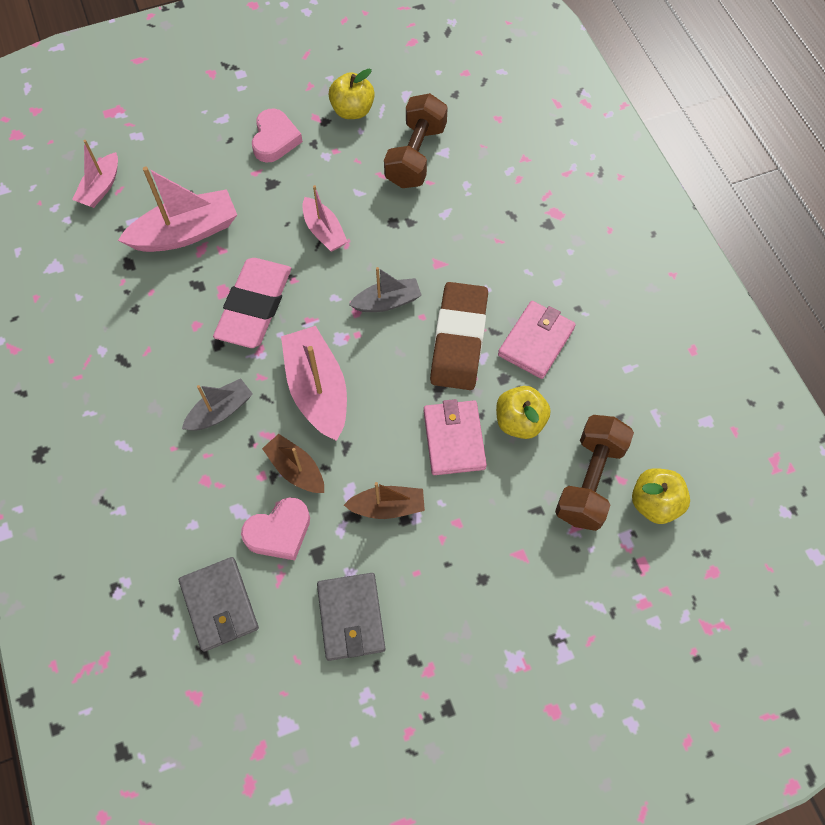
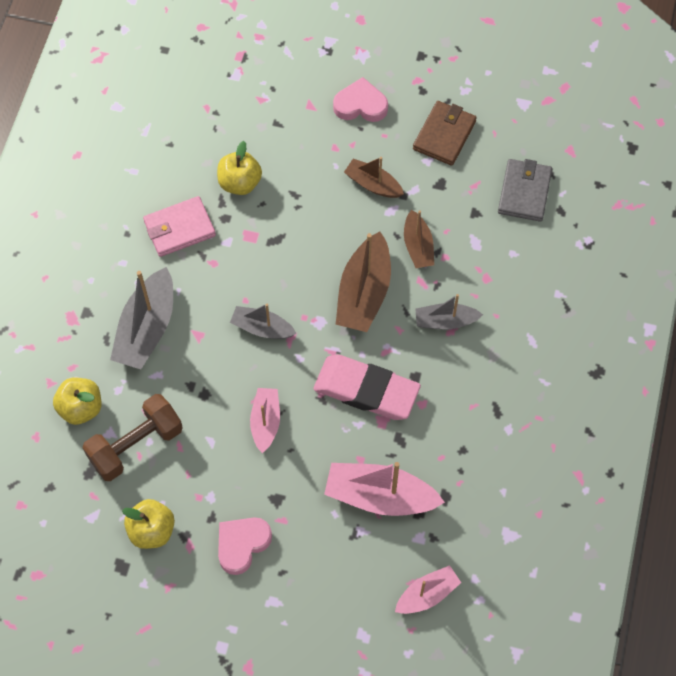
camera: 145 degrees left, 0 degrees up
(254, 306) = (366, 390): pink eraser -> pink eraser turned 60 degrees clockwise
(279, 532) = (456, 213): pink heart -> pink heart (360, 105)
(317, 390) = (364, 293): pink boat -> brown boat
(351, 617) = (444, 135): grey wallet -> brown wallet
(454, 439) = (294, 199): pink wallet -> none
(459, 339) = (233, 265): brown eraser -> none
(486, 242) = (147, 328): none -> grey boat
(589, 481) = (228, 119): brown dumbbell -> none
(654, 503) = (199, 82): yellow apple -> yellow apple (81, 408)

